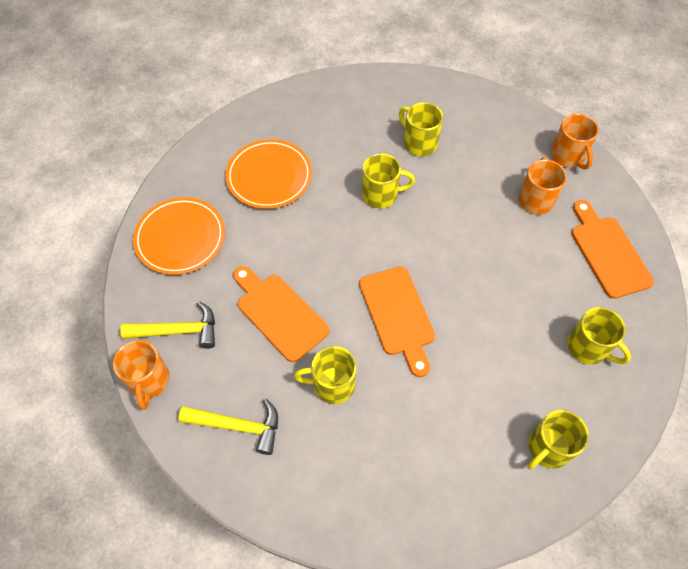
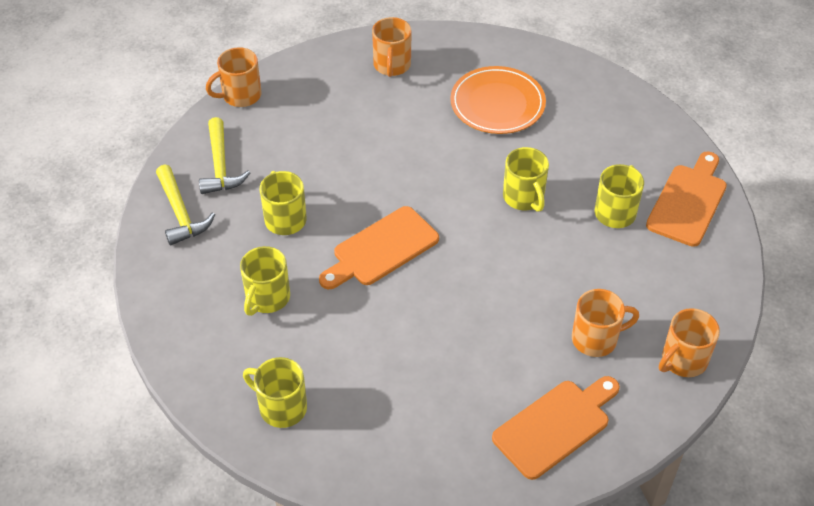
camera: 70 degrees right, 10 degrees down
(178, 331) = (295, 97): yellow hammer -> yellow hammer (180, 213)
(180, 238) = (392, 65): orange plate -> orange mug
(279, 313) = (343, 159): orange cutting board -> orange cutting board (688, 201)
(588, 347) = (415, 425): yellow mug -> yellow mug (267, 298)

